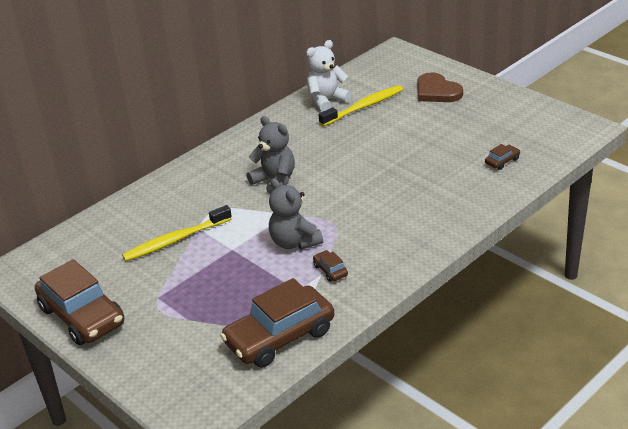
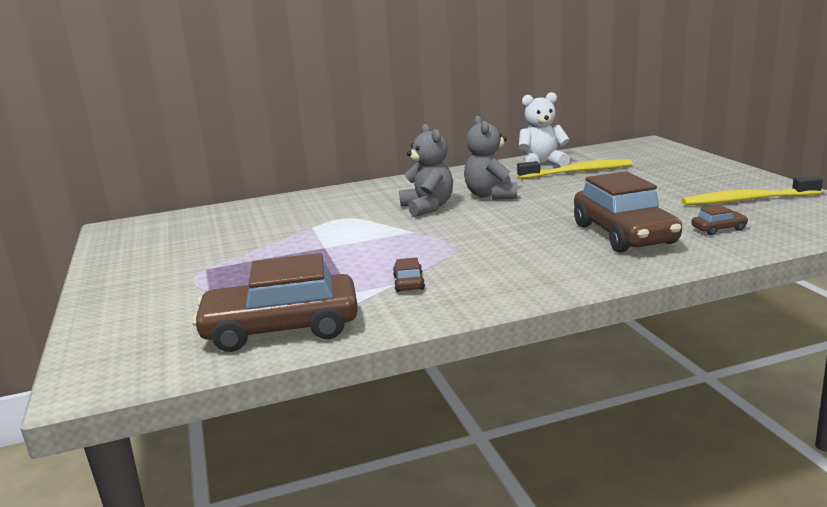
camera: 25 degrees right, 15 degrees down
(82, 316) = (121, 268): brown car -> brown car (624, 234)
(175, 240) = (280, 232): yellow toothbrush -> yellow toothbrush (747, 200)
(294, 242) = (395, 253): grey teddy bear -> grey teddy bear (490, 195)
(437, 91) = (673, 171): brown heart -> none

